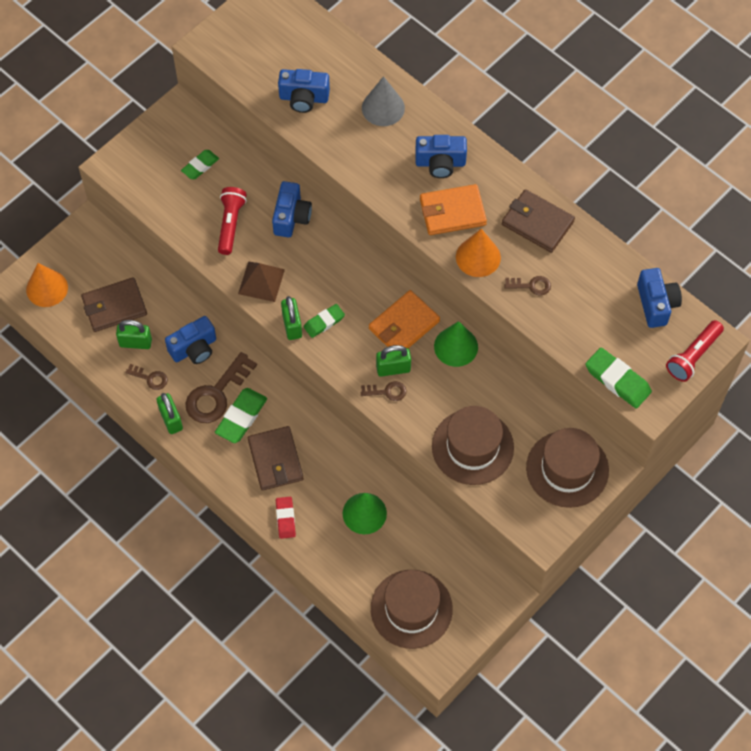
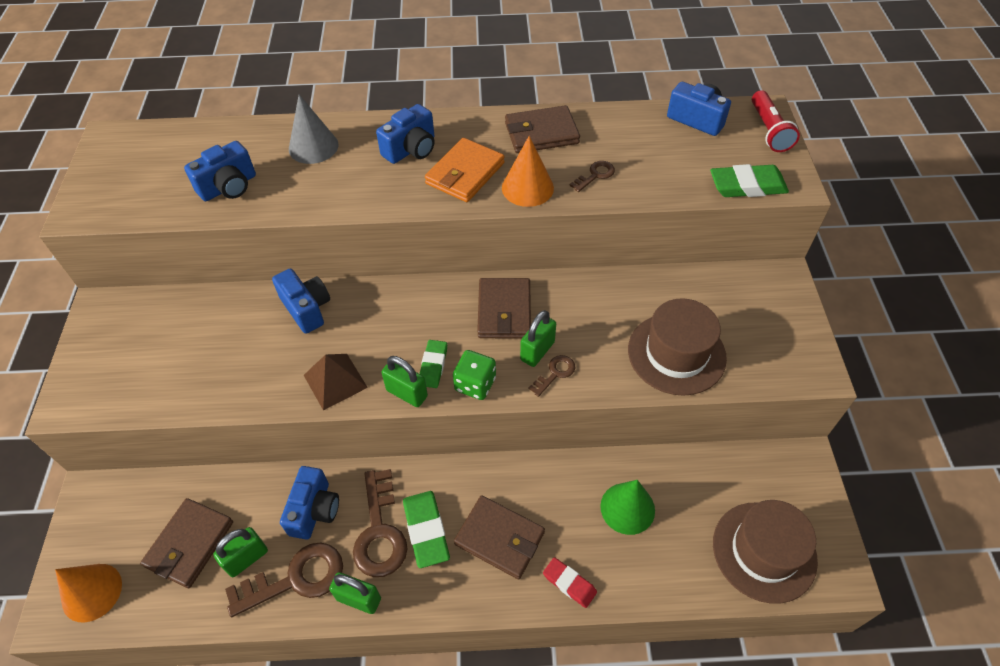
camera: 45 degrees left, 10 degrees down
(150, 378) = (296, 579): brown key -> brown key, size x1.98
(200, 166) = (170, 335): green eraser -> none
(230, 224) = (252, 358): red flashlight -> none
(335, 355) = (475, 384): none -> green dice
(404, 325) = (504, 311): orange wallet -> brown wallet
(456, 346) = (565, 292): green cone -> none
(567, 469) = (762, 305): brown hat -> none

